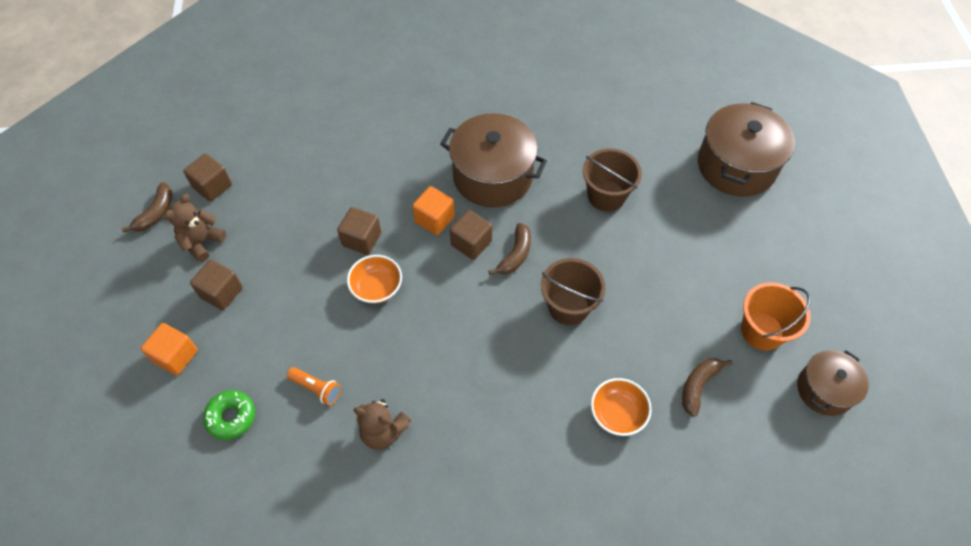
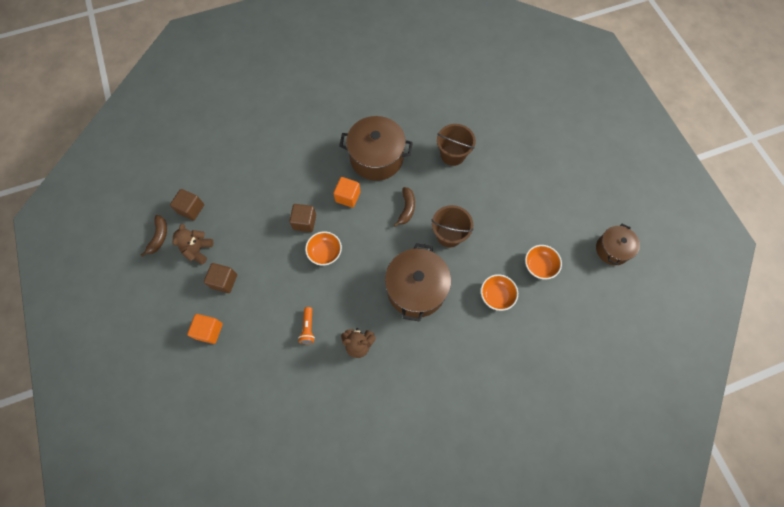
camera: 15 degrees left, 10 degrees up
(231, 417) = (260, 361): green donut -> none
(316, 388) = (308, 328): orange flashlight -> orange flashlight turned 75 degrees clockwise
(471, 243) = (376, 207): brown cube -> none
(698, 386) = (539, 266): brown banana -> orange bowl
(736, 166) = (528, 115): brown pot -> brown pot (416, 289)
(762, 331) = (568, 221): orange bucket -> none

